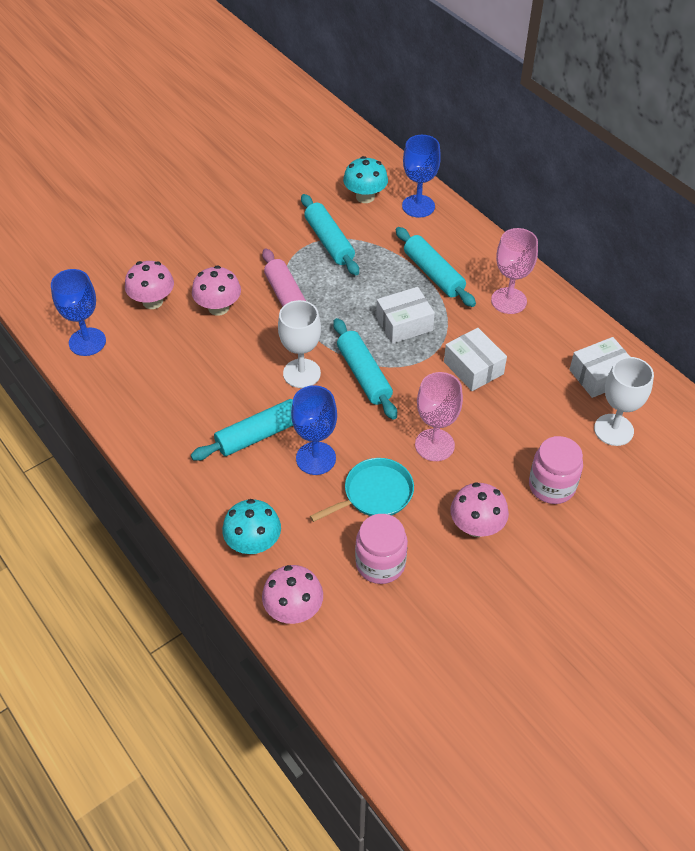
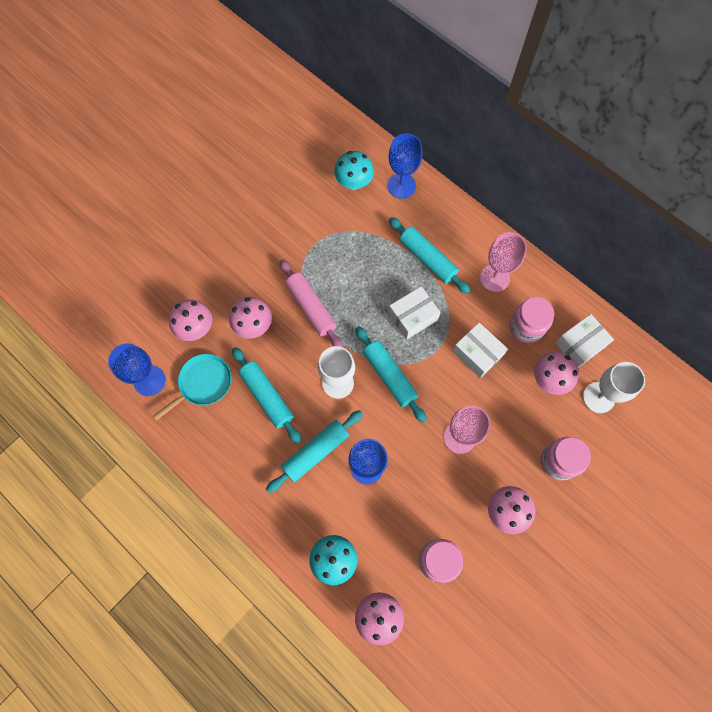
camera: 10 degrees left, 20 degrees up
(329, 241) = (333, 237): turquoise rolling pin -> turquoise rolling pin (267, 396)
(375, 493) = (421, 494): turquoise pan -> turquoise pan (203, 383)
(537, 351) = (526, 327): none -> pink jar
(556, 404) = (549, 379): none -> pink mushroom

